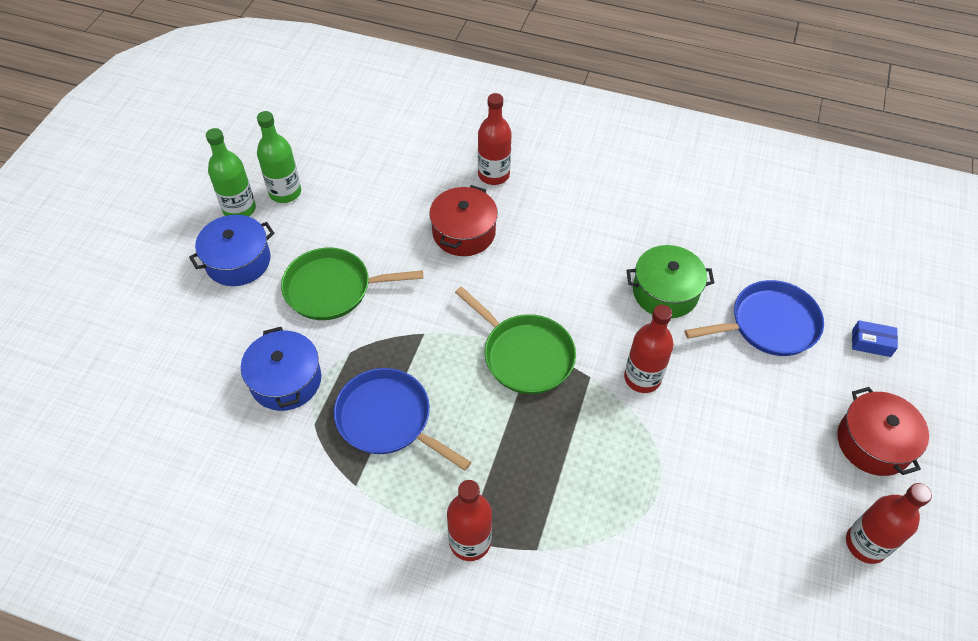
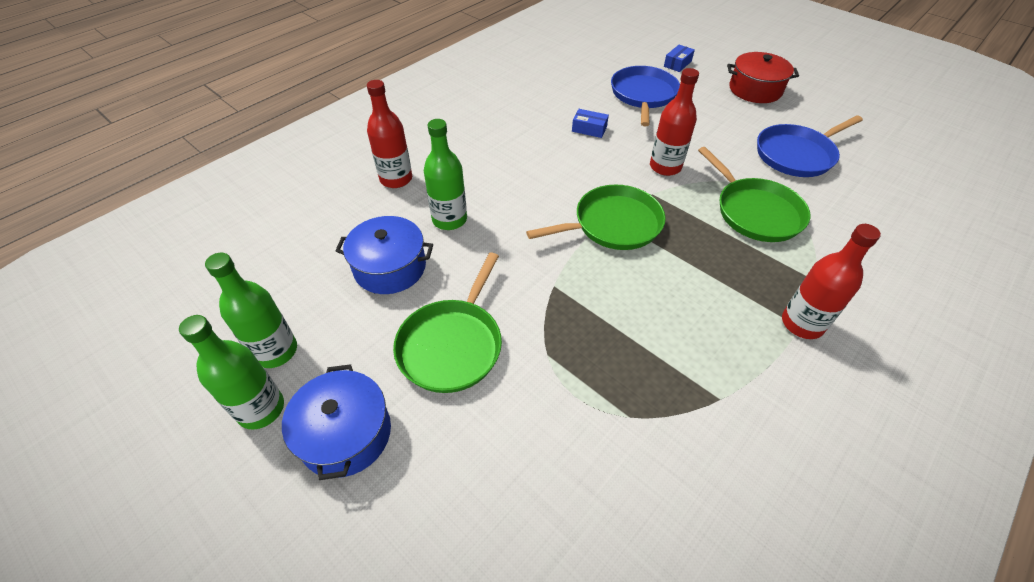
camera: 65 degrees left, 5 degrees down
(286, 380) = (557, 429): blue pot -> blue pot (390, 267)
(388, 419) = (646, 346): blue pan -> blue pan (796, 155)
(464, 232) = (449, 219): red pot -> green bottle
(615, 478) = (755, 212): none -> green pan
(665, 292) = (589, 129): green pot -> blue box
(866, 544) = (831, 119): red bottle -> none

